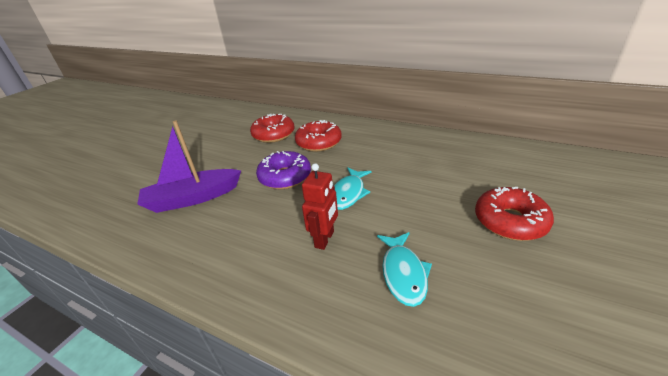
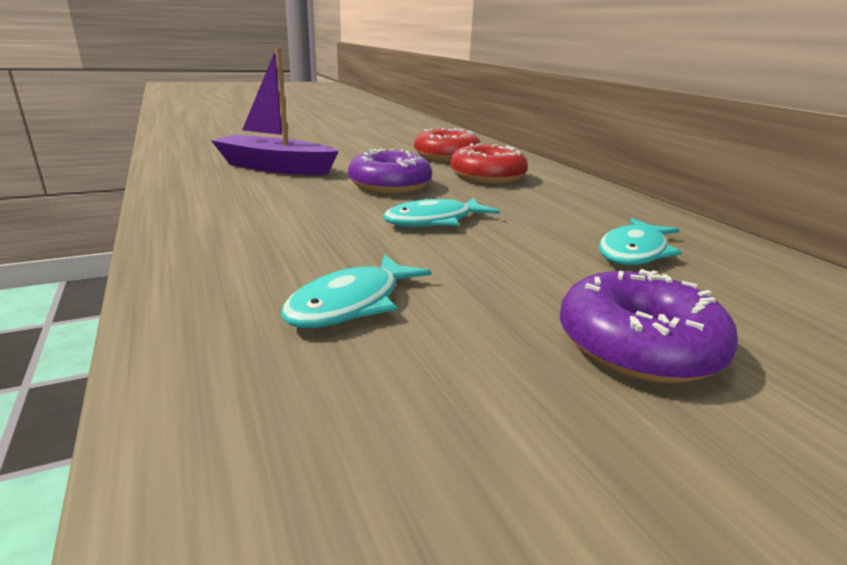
camera: 35 degrees right, 10 degrees down
(325, 239) = (327, 239): red robot -> none
(443, 166) = (634, 252): none -> turquoise fish
(510, 221) = (637, 345): red donut -> purple donut

